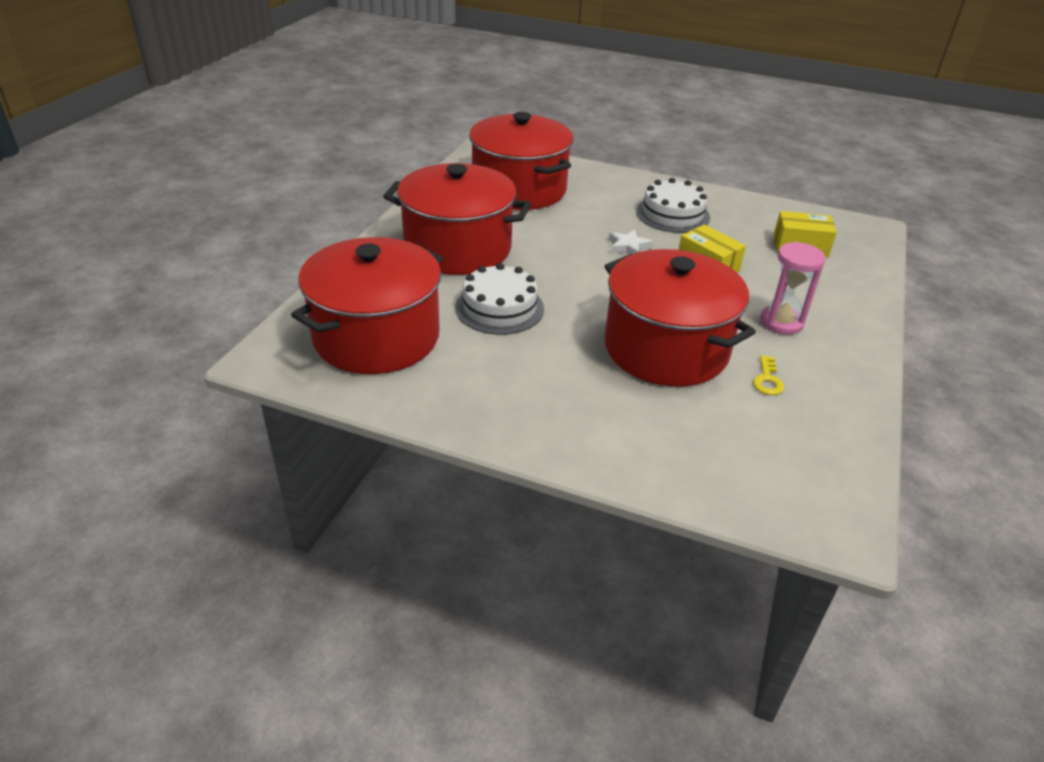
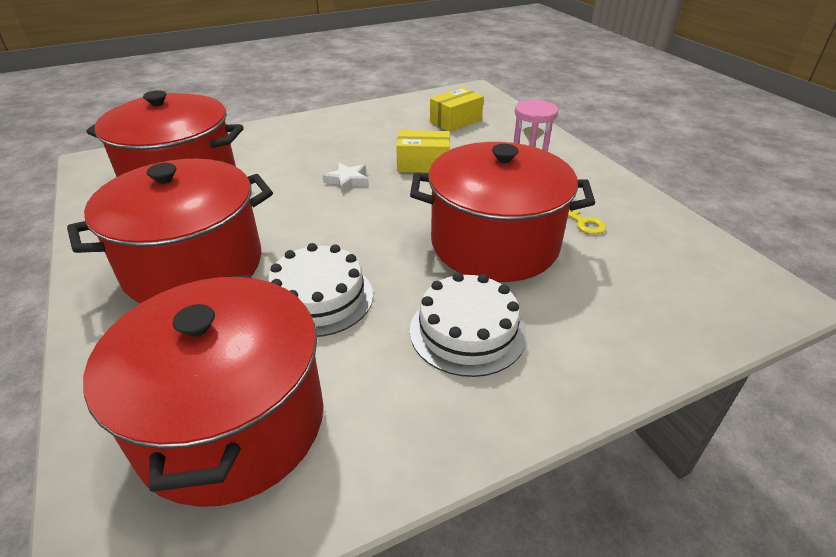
camera: 45 degrees left, 0 degrees up
(672, 214) = (342, 139): white cake -> white cake (467, 331)

